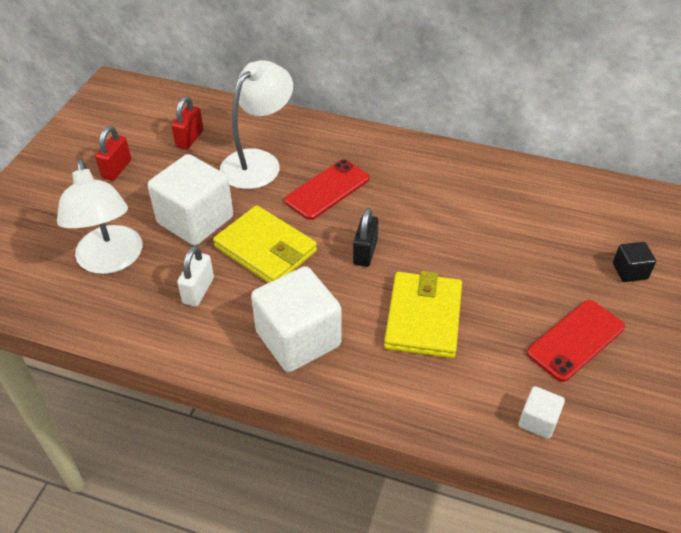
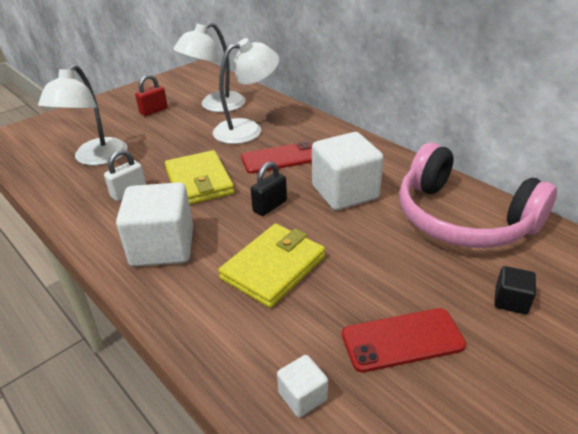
camera: 30 degrees right, 10 degrees down
(189, 139) = (215, 106): red padlock -> white lamp
(195, 220) = (171, 151): white cube -> white cube (345, 192)
(545, 203) = (462, 218): none -> pink headphones

